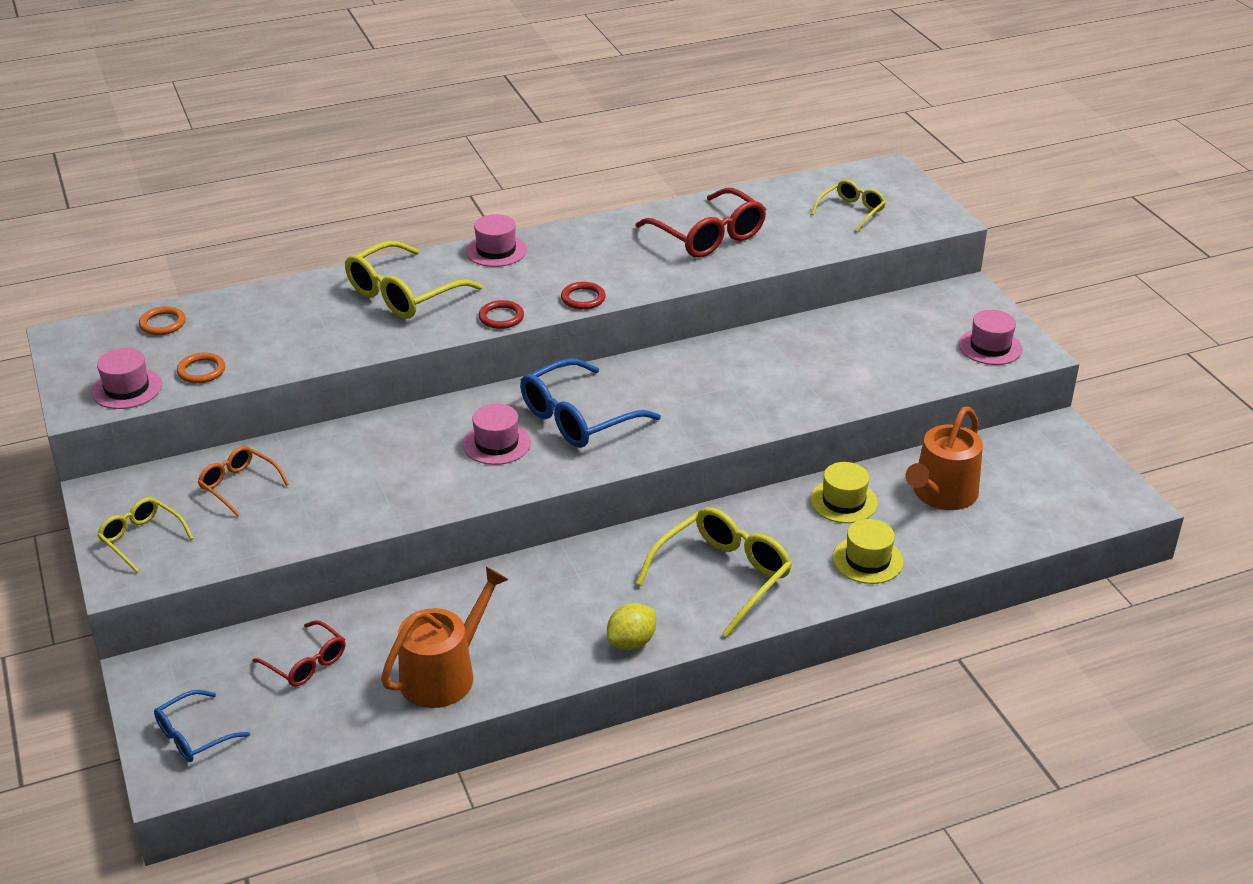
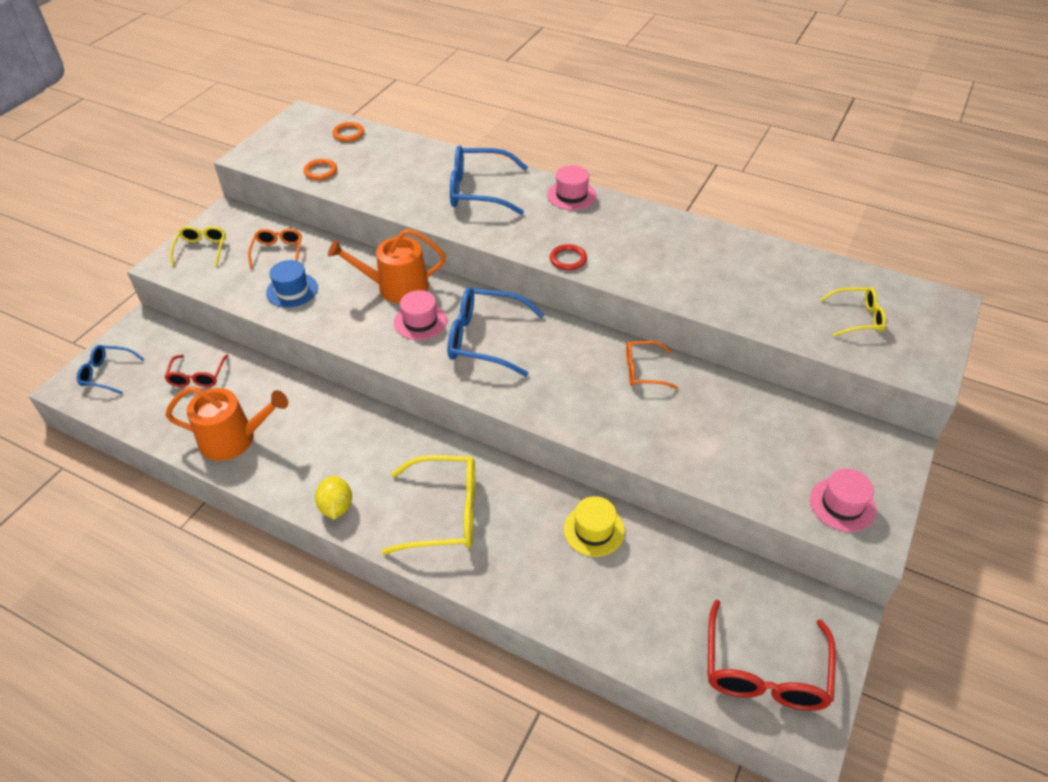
camera: 50 degrees right, 10 degrees up
(127, 388) = (278, 159): pink hat -> none
(321, 503) = (292, 290): none -> blue hat
(403, 294) = (478, 190): yellow glasses -> blue glasses
(501, 317) = (503, 240): red ring -> none
(631, 642) = (336, 507): yellow lemon -> yellow lemon turned 75 degrees clockwise
(708, 236) = (718, 269): red glasses -> red glasses (765, 671)
(737, 356) = (643, 371): none -> orange glasses
(867, 560) = (543, 585): yellow hat -> none
(941, 494) = (667, 585): orange watering can -> orange watering can (396, 287)

